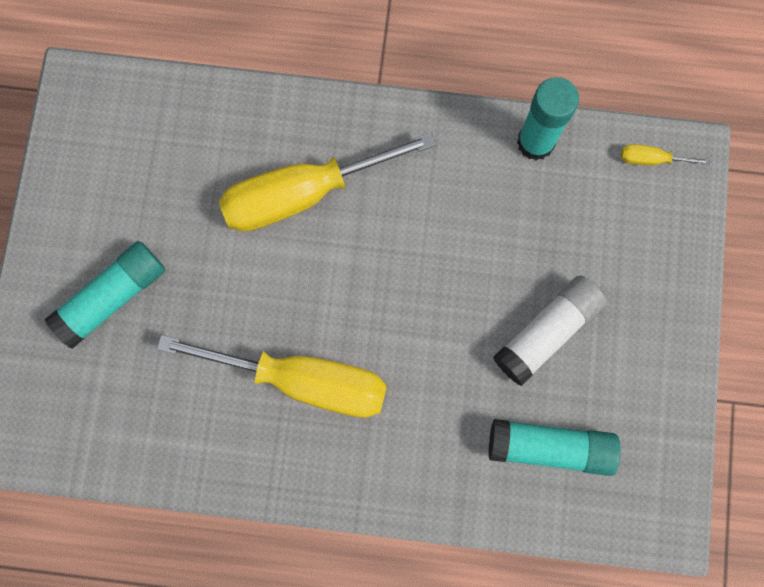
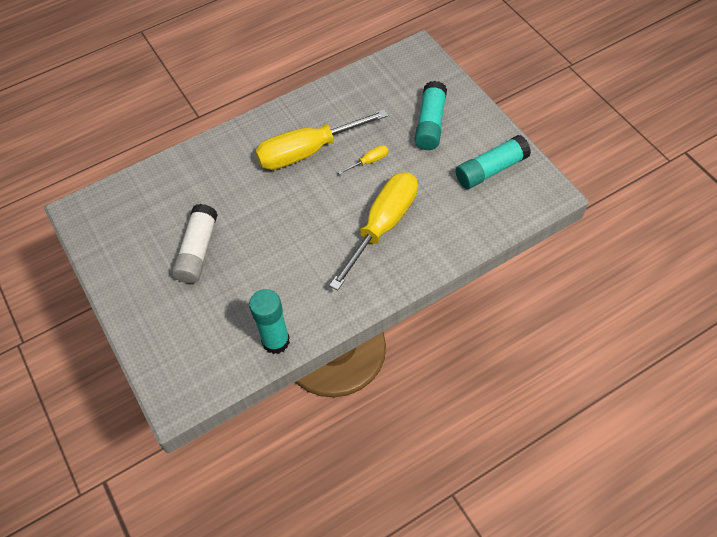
camera: 145 degrees right, 20 degrees down
(550, 447) = (160, 203): turquoise glue stick -> turquoise glue stick (491, 170)
(651, 159) = (197, 382): yellow screwdriver -> yellow screwdriver (369, 161)

